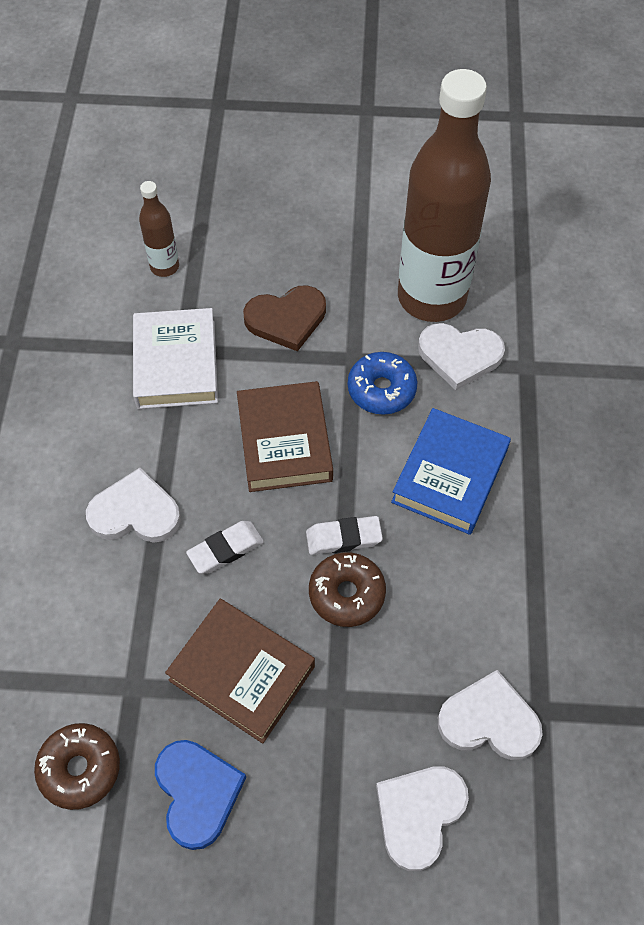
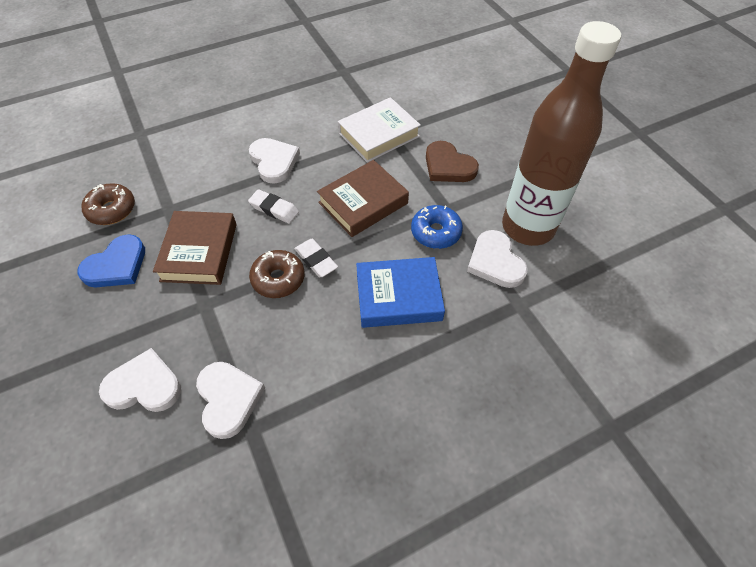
camera: 60 degrees right, 5 degrees down
(164, 266) = (438, 101): brown bottle -> none

